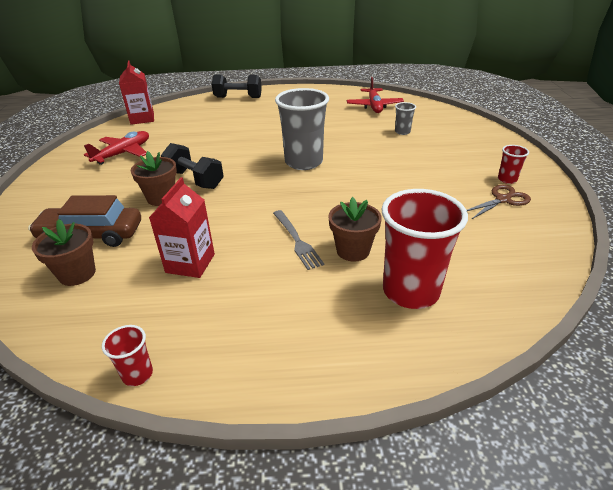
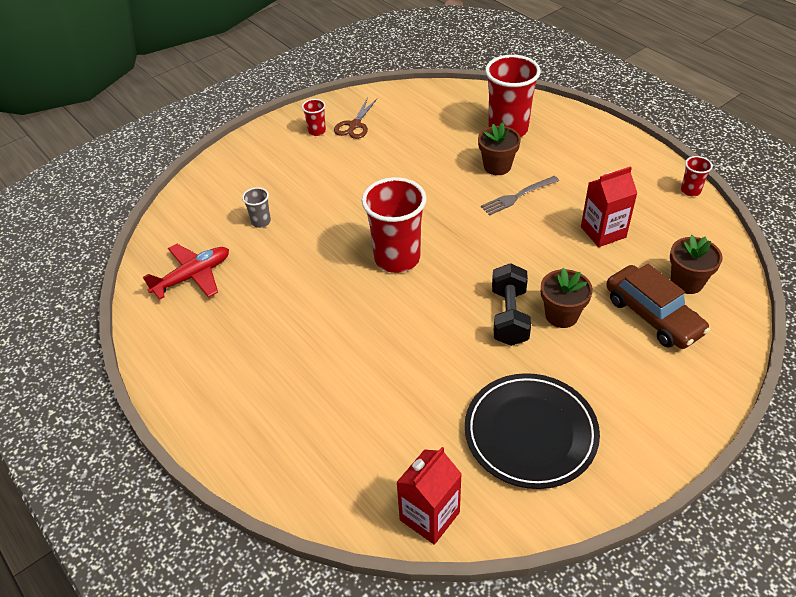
camera: 125 degrees left, 10 degrees up
(123, 153) = (530, 433): red plane -> black plate
(238, 97) = (255, 451): black dumbbell -> none
(297, 241) = (517, 196): grey fork -> grey fork turned 150 degrees counterclockwise
(303, 162) = (397, 258): grey cup -> red cup
(502, 200) = (354, 125): brown scissors -> brown scissors turned 90 degrees counterclockwise

